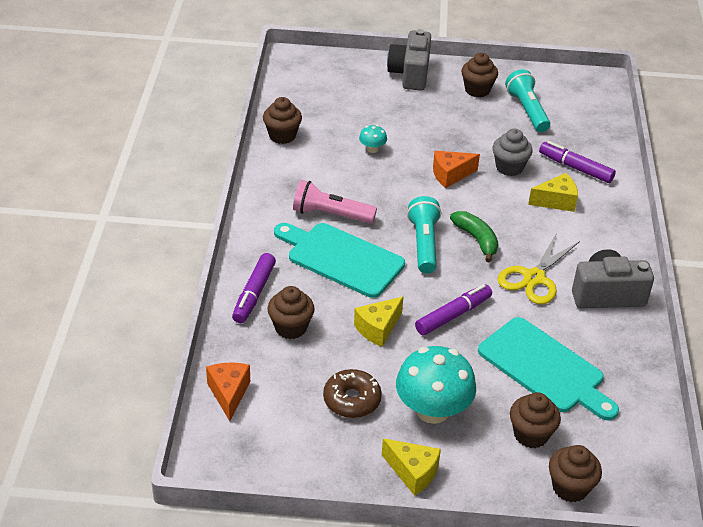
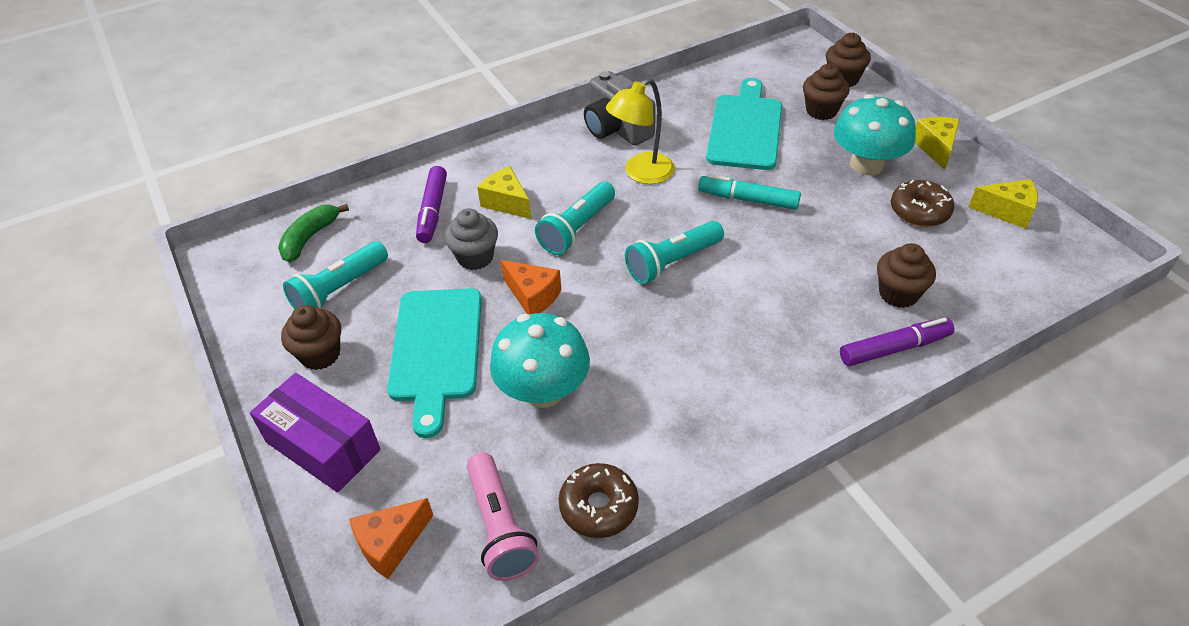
camera: 120 degrees left, 5 degrees up
(229, 393) = (1023, 288): orange cheese -> orange cheese (391, 544)
(282, 136) = (599, 506): brown cupcake -> brown donut
(331, 214) = (705, 359): pink flashlight -> pink flashlight (500, 527)
(341, 258) = (764, 311): turquoise cutting board -> turquoise cutting board (436, 350)
(372, 149) = (543, 391): turquoise mushroom -> turquoise mushroom, size x2.24
(378, 328) = (823, 236): yellow cheese -> yellow cheese (1007, 211)
(410, 74) = (323, 446): grey camera -> purple box
(453, 315) = (748, 199): purple marker -> turquoise marker
(476, 239) = (625, 230): green banana -> green banana (310, 238)
(498, 219) = (577, 229): none -> turquoise flashlight
(534, 278) = (641, 174): yellow scissors -> yellow lamp

